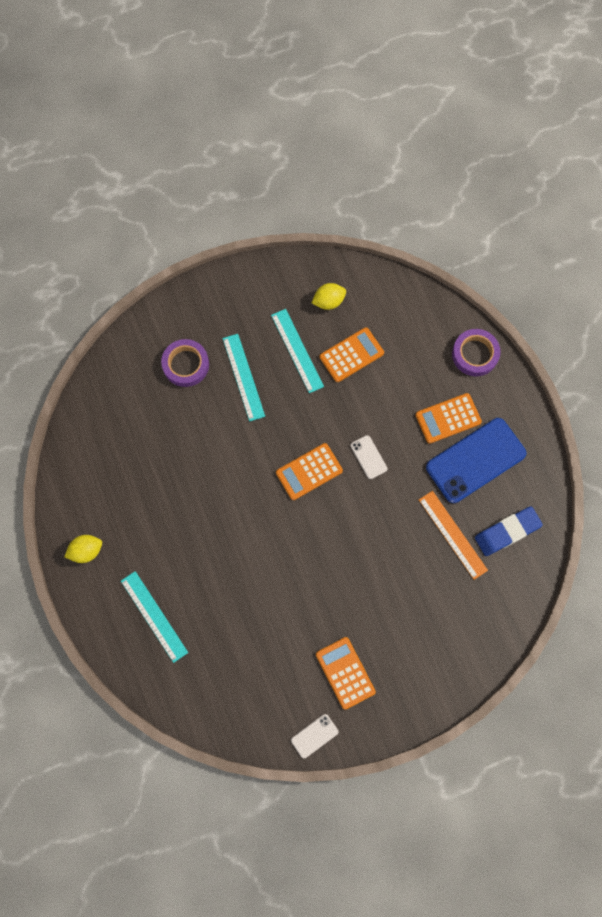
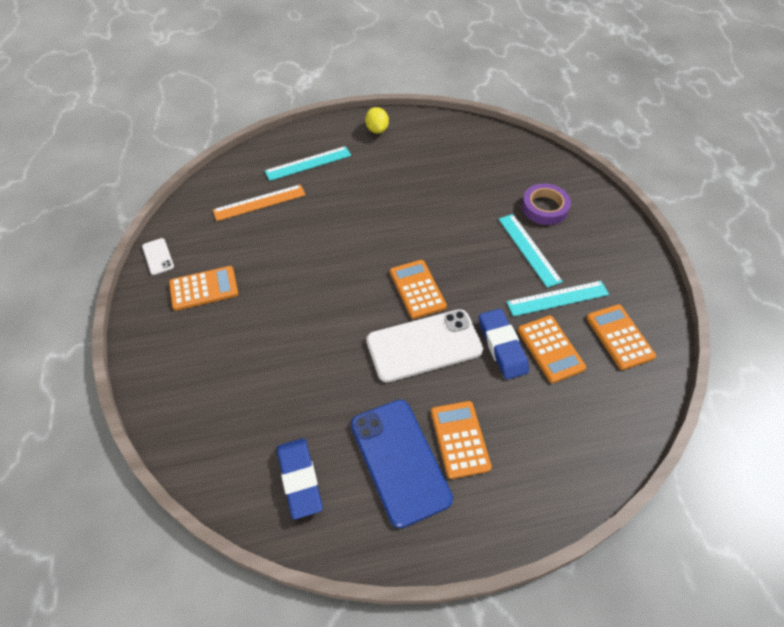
camera: 100 degrees right, 20 degrees down
(243, 377) = (529, 249): turquoise ruler -> turquoise ruler turned 75 degrees clockwise
(328, 301) = (619, 337): yellow lemon -> orange calculator
(356, 393) = (502, 346): none -> blue eraser
(368, 457) = (424, 345): white phone -> white phone, size x2.26
(452, 534) = (314, 415): orange ruler -> orange ruler (259, 202)
(475, 354) = (547, 492): purple tape -> none

